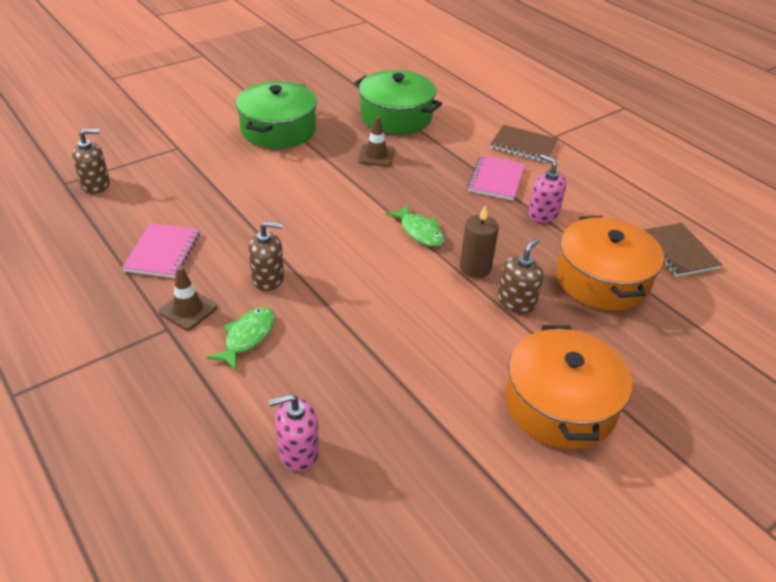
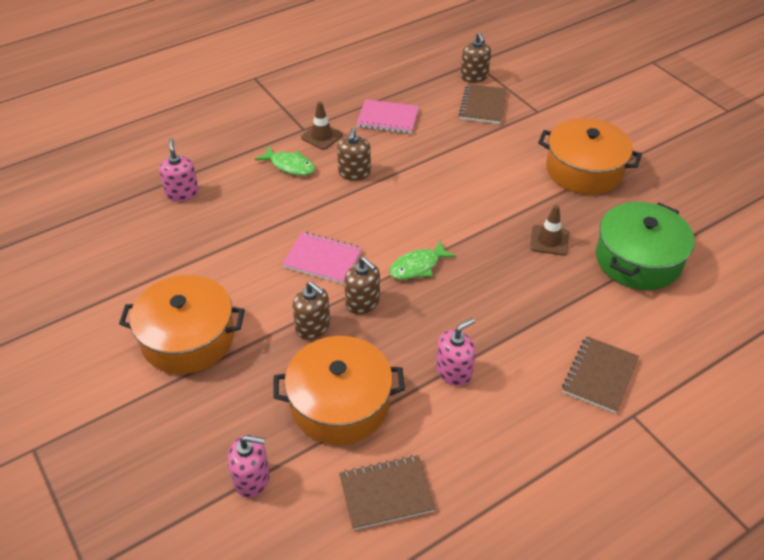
camera: 95 degrees right, 5 degrees up
(157, 181) = (483, 105): none -> brown notebook
(278, 130) = (584, 170): green pot -> orange pot
(475, 268) = (362, 302): brown candle -> brown soap dispenser
(496, 179) = (517, 338): pink notebook -> pink notebook (322, 259)
(706, 332) = (252, 479): none -> pink soap dispenser

